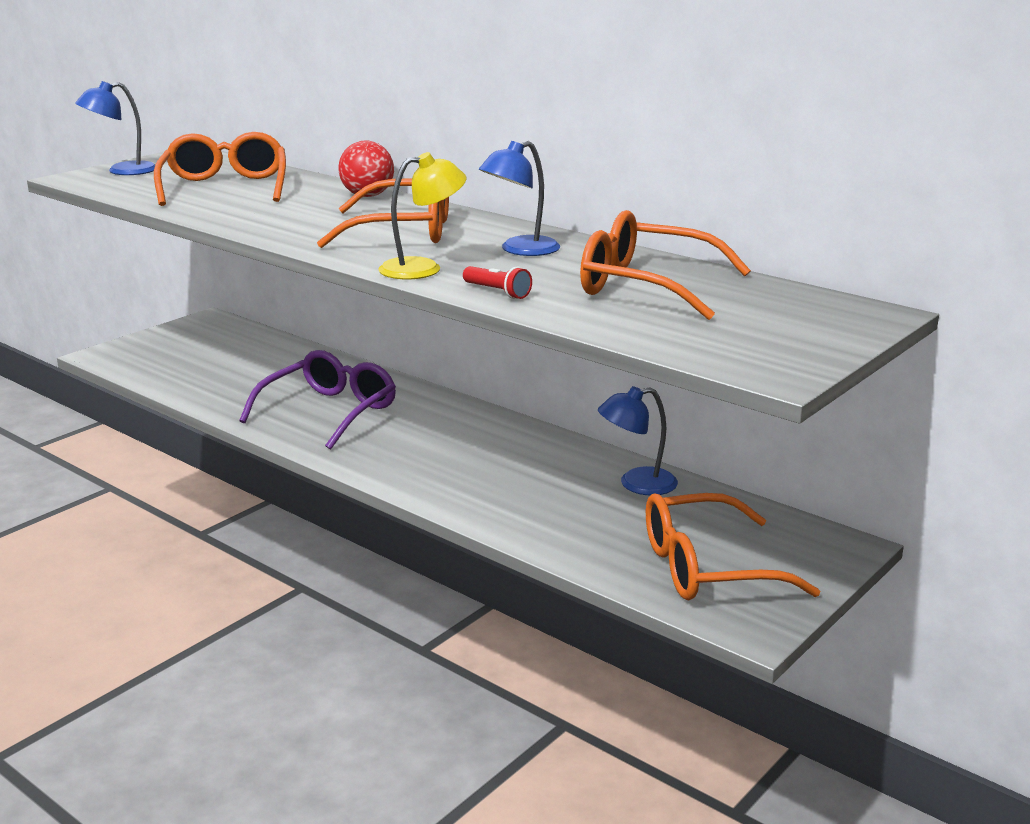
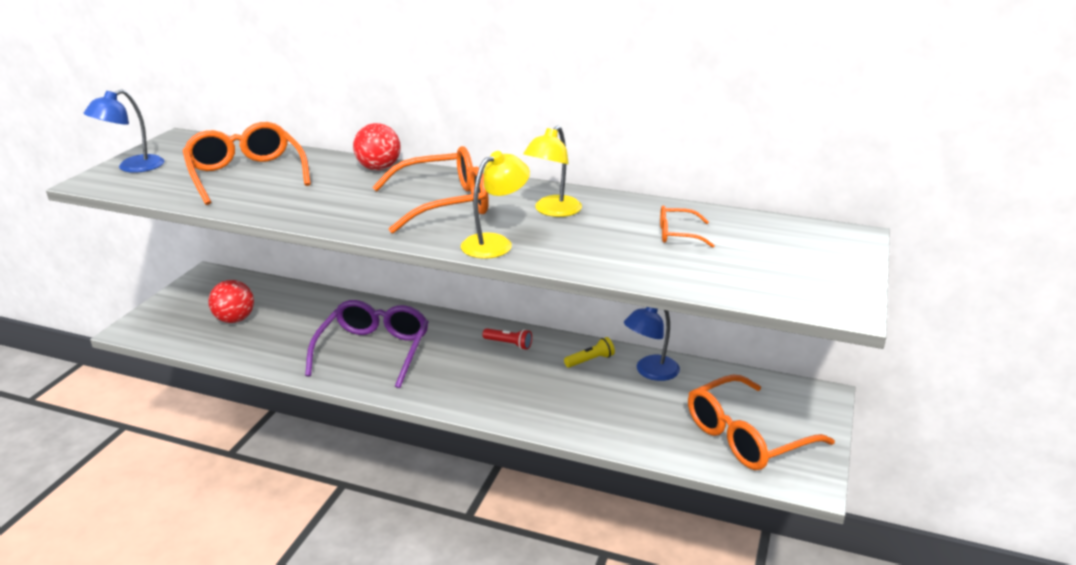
camera: 20 degrees left, 5 degrees up
(207, 362) = (235, 319): none -> red ball
(497, 292) = (576, 259): red flashlight -> red flashlight (508, 344)
(520, 250) = (553, 211): blue lamp -> yellow lamp
(571, 461) = (590, 360): none -> yellow flashlight
(646, 286) = (678, 234): orange glasses -> orange glasses, size x0.48

